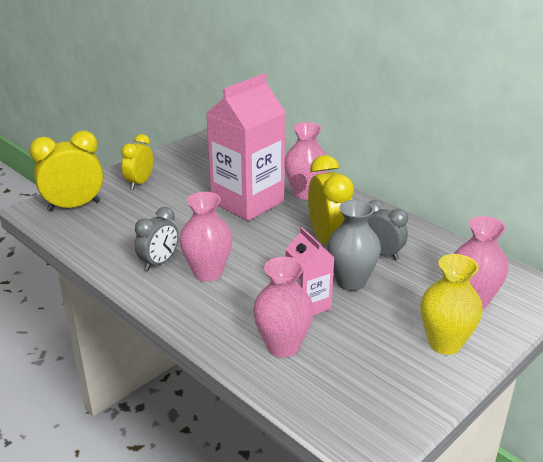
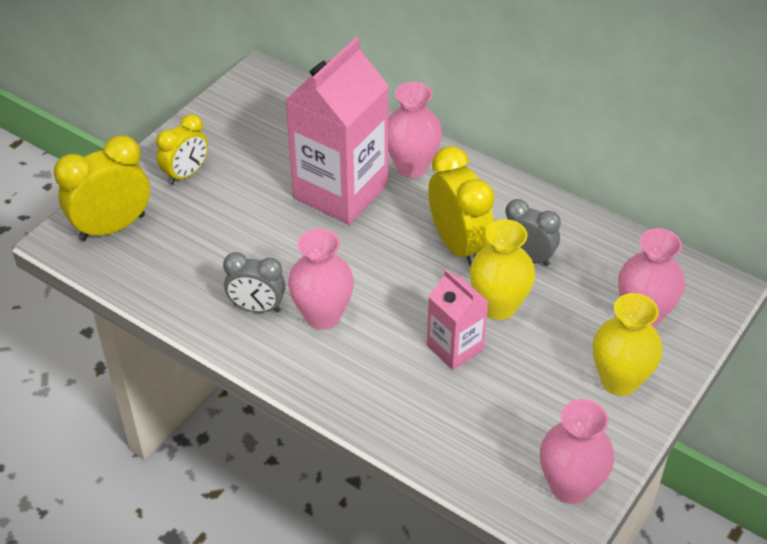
camera: 10 degrees left, 15 degrees up
(139, 183) = (186, 174): yellow clock -> yellow clock turned 150 degrees counterclockwise
(159, 262) = (257, 308): grey clock -> grey clock turned 75 degrees clockwise
(282, 346) = (439, 411): pink vase -> pink vase (570, 486)
(351, 282) = (498, 306): grey vase -> yellow vase

